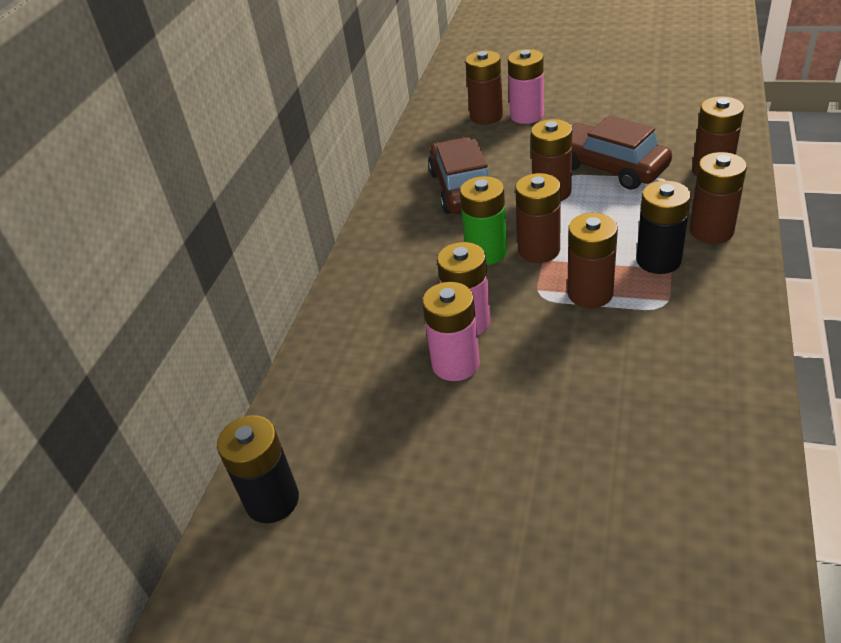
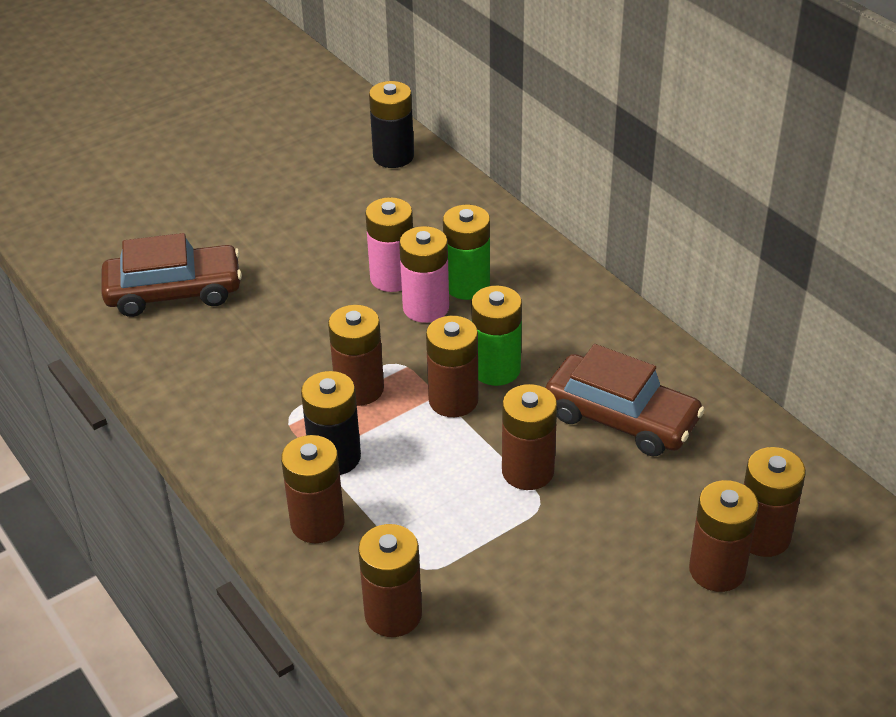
camera: 125 degrees right, 0 degrees up
(416, 320) = (467, 285): none -> green battery
(527, 115) = (717, 570): pink battery -> brown battery
(610, 167) = (510, 546): brown car -> brown car (174, 292)

